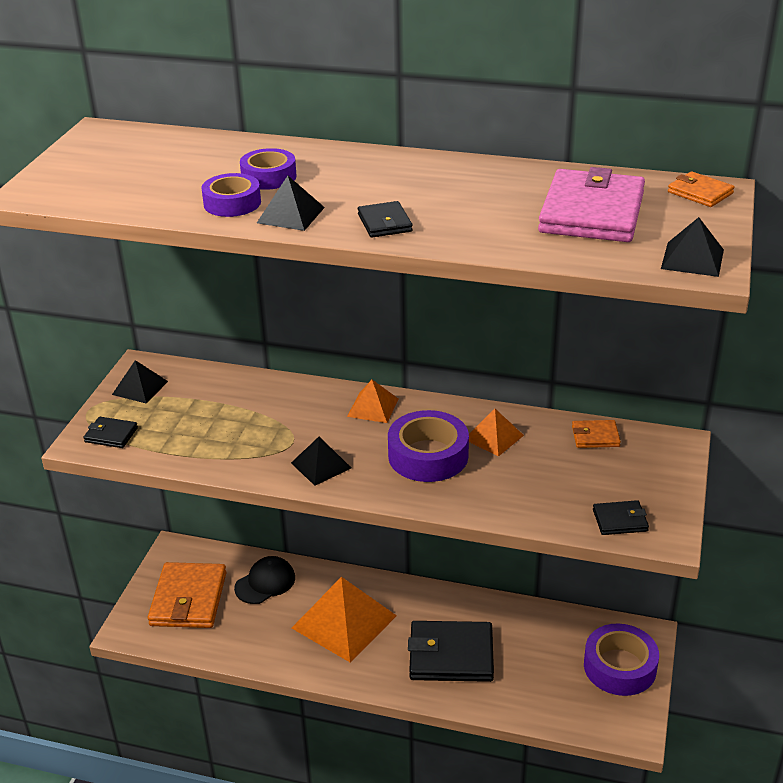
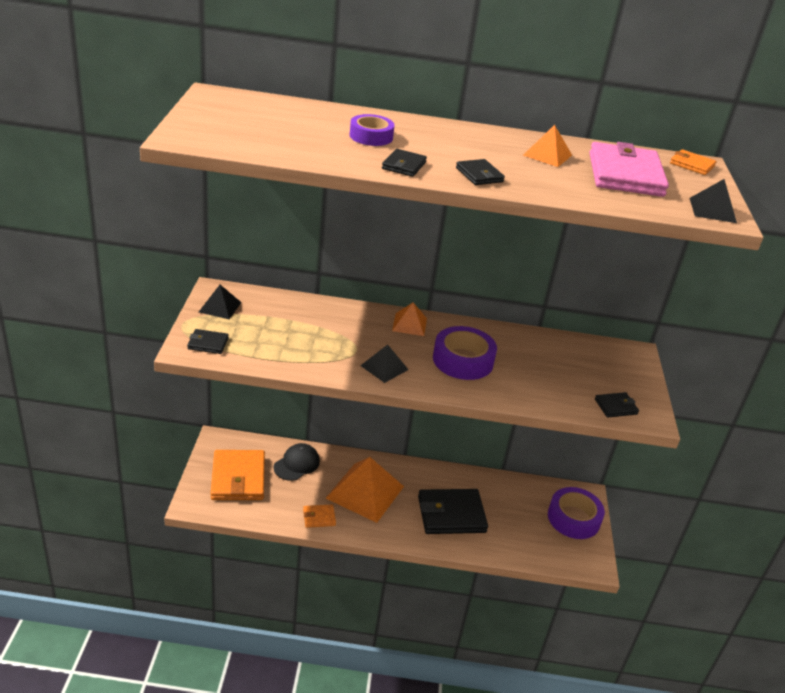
camera: 15 degrees left, 0 degrees up
(232, 203) = (353, 154): purple tape -> none
(290, 215) = (404, 165): black pyramid -> black wallet
(493, 437) = (506, 347): orange pyramid -> orange pyramid (547, 155)
(595, 436) = (578, 347): orange wallet -> orange wallet (319, 517)

